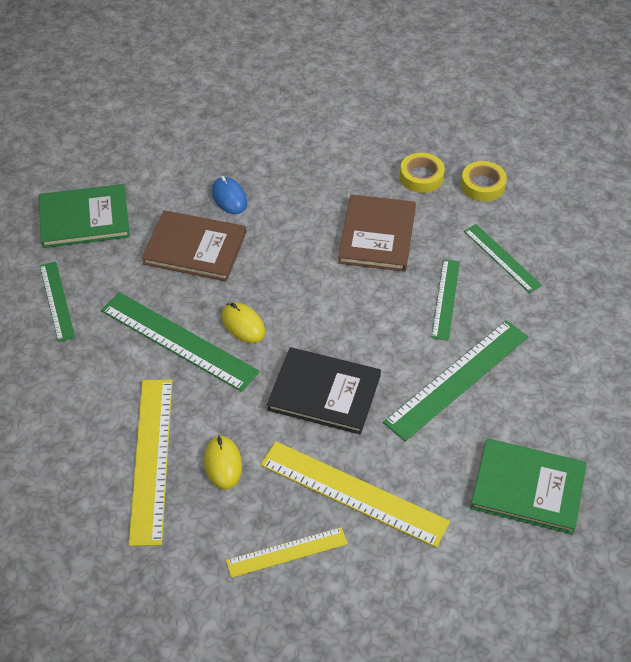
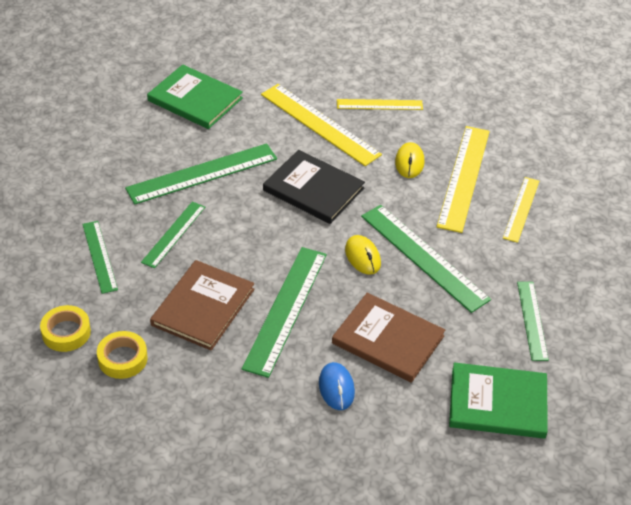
camera: 165 degrees left, 5 degrees down
(76, 432) = (521, 209): none -> yellow ruler
(299, 252) = (286, 310): none -> green ruler

